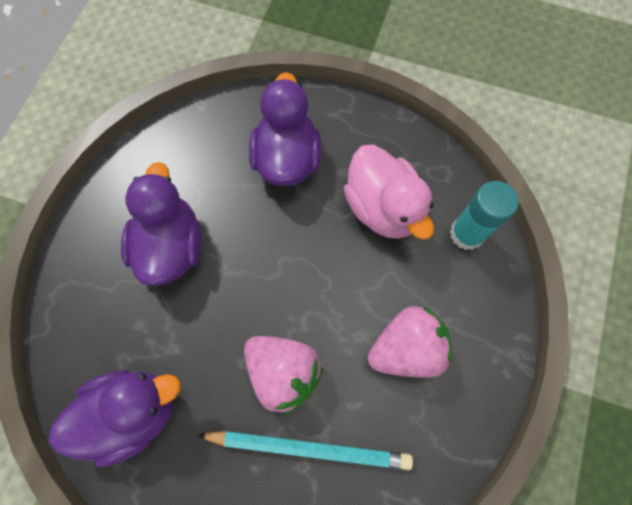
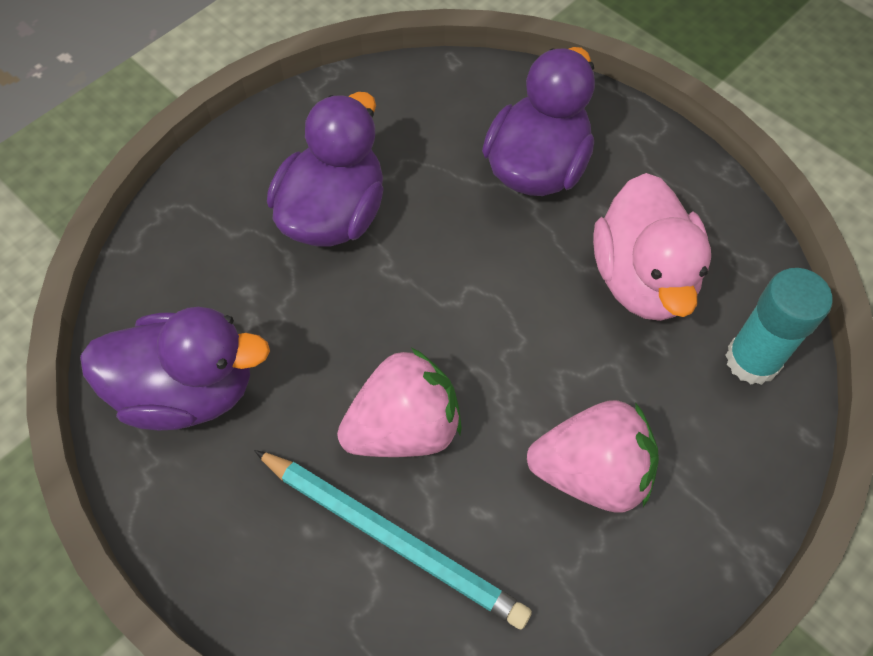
camera: 25 degrees right, 10 degrees down
(283, 372) = (404, 427): pink strawberry -> pink strawberry turned 90 degrees counterclockwise

